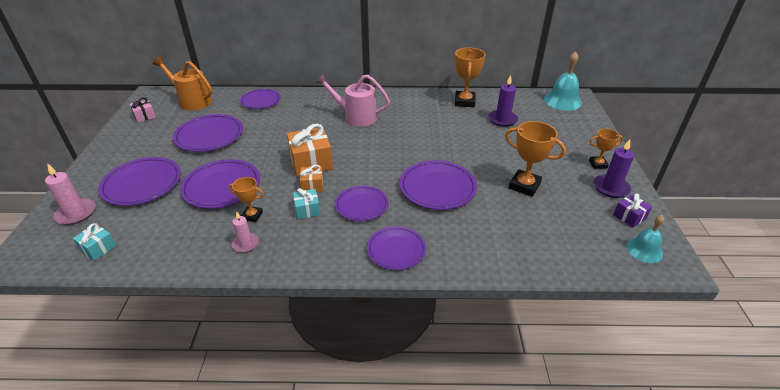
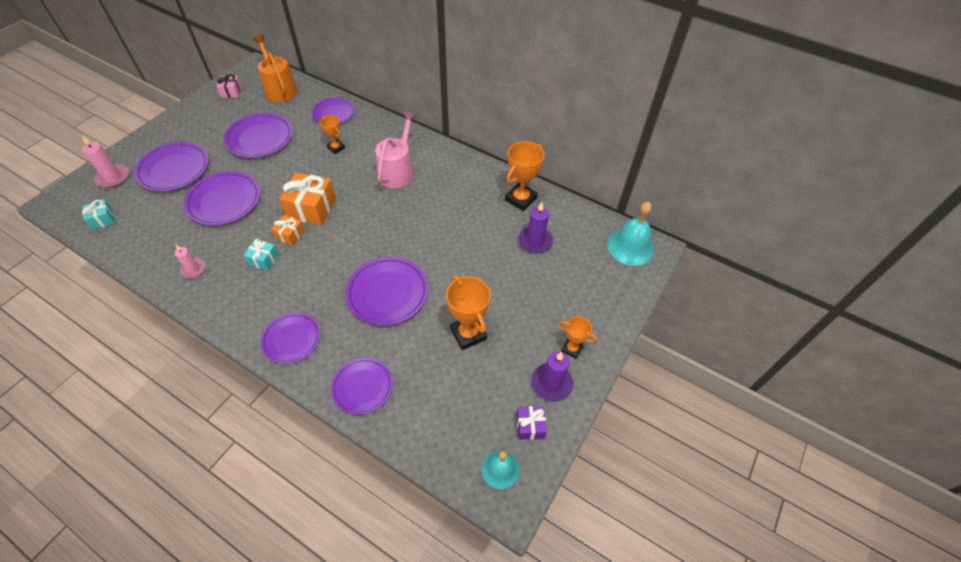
camera: 30 degrees right, 15 degrees up
(252, 216) = (220, 243): orange trophy -> orange trophy (336, 148)
(356, 117) = (398, 171): pink watering can -> pink watering can turned 60 degrees clockwise
(361, 205) = (308, 278): purple plate -> purple plate (362, 387)

